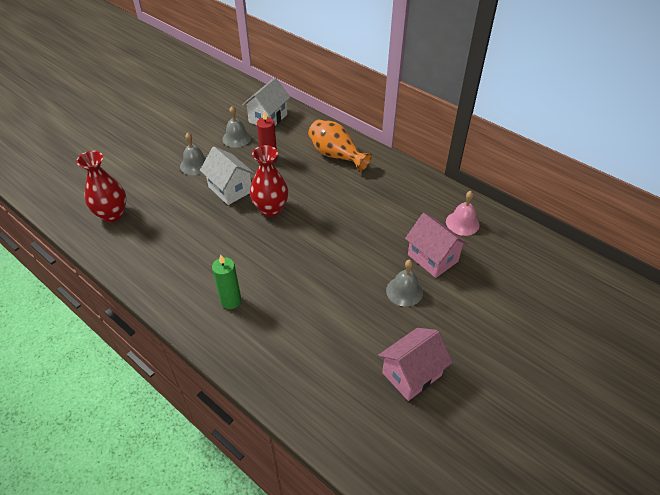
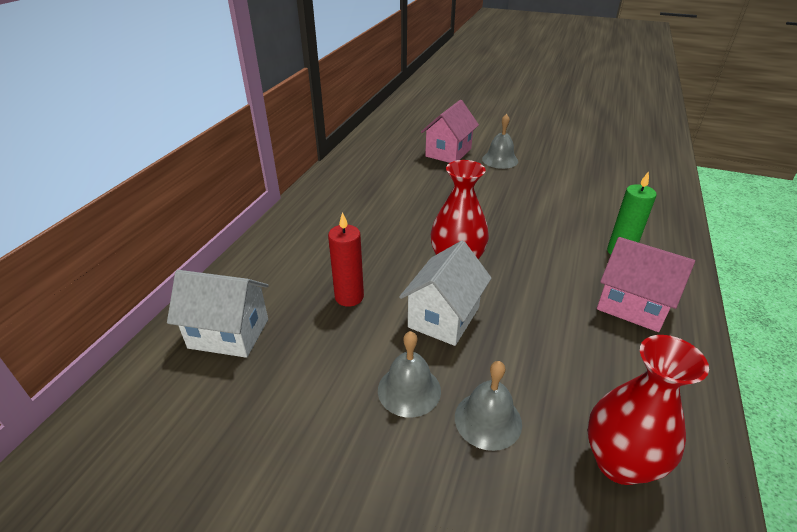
camera: 110 degrees left, 10 degrees down
(236, 138) = (304, 357): grey bell -> grey bell (488, 420)
(336, 155) = (314, 235): orange vase -> none
(411, 374) = (576, 147): pink house -> pink house (632, 306)
(462, 223) = (391, 144): pink bell -> none

